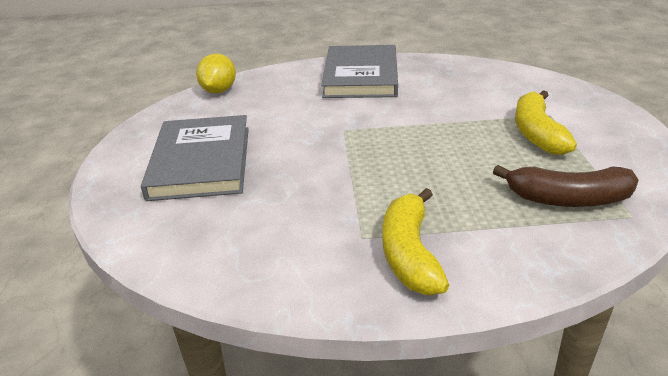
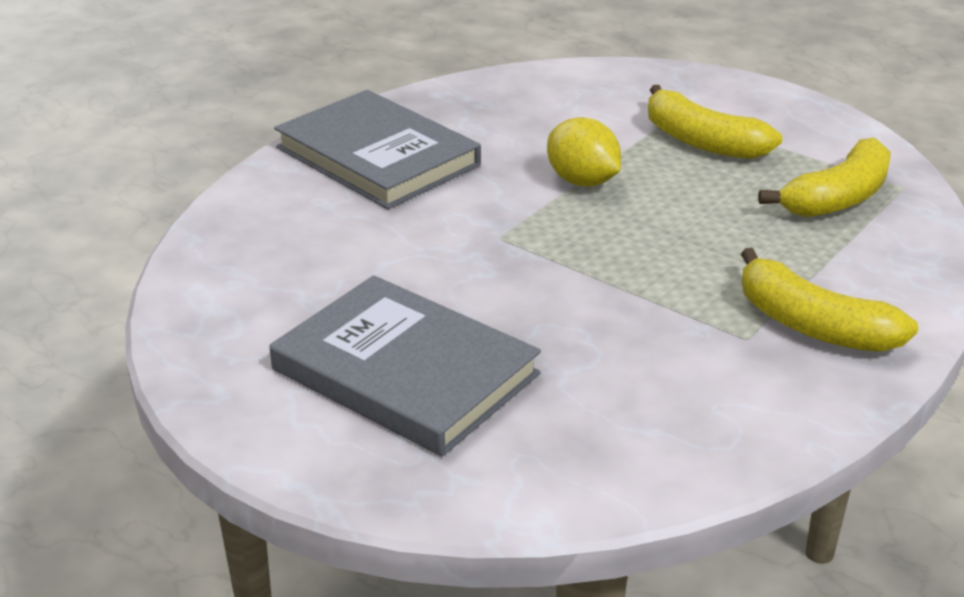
camera: 50 degrees left, 0 degrees up
(219, 91) = (206, 270): yellow lemon -> yellow lemon (582, 181)
(568, 199) = (838, 198): brown banana -> yellow banana

